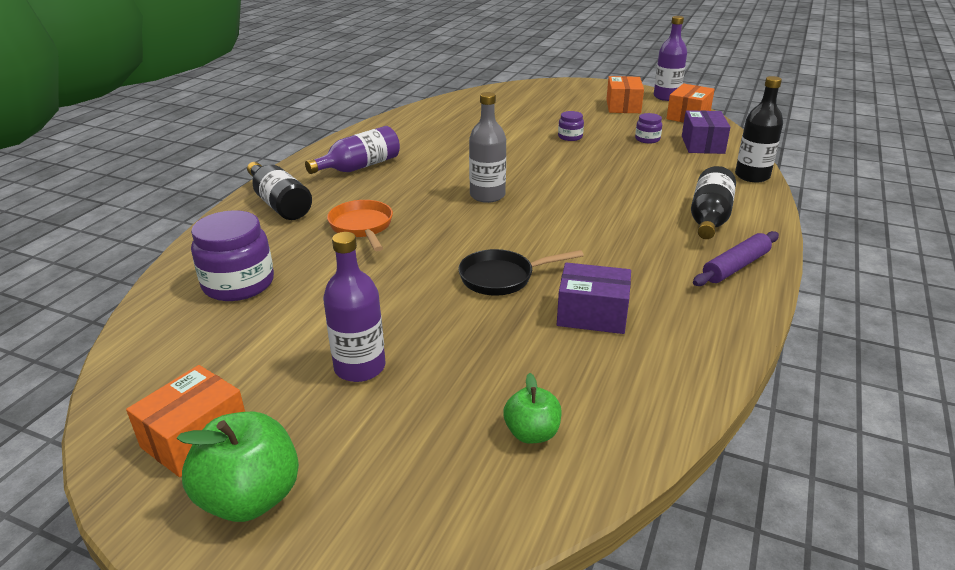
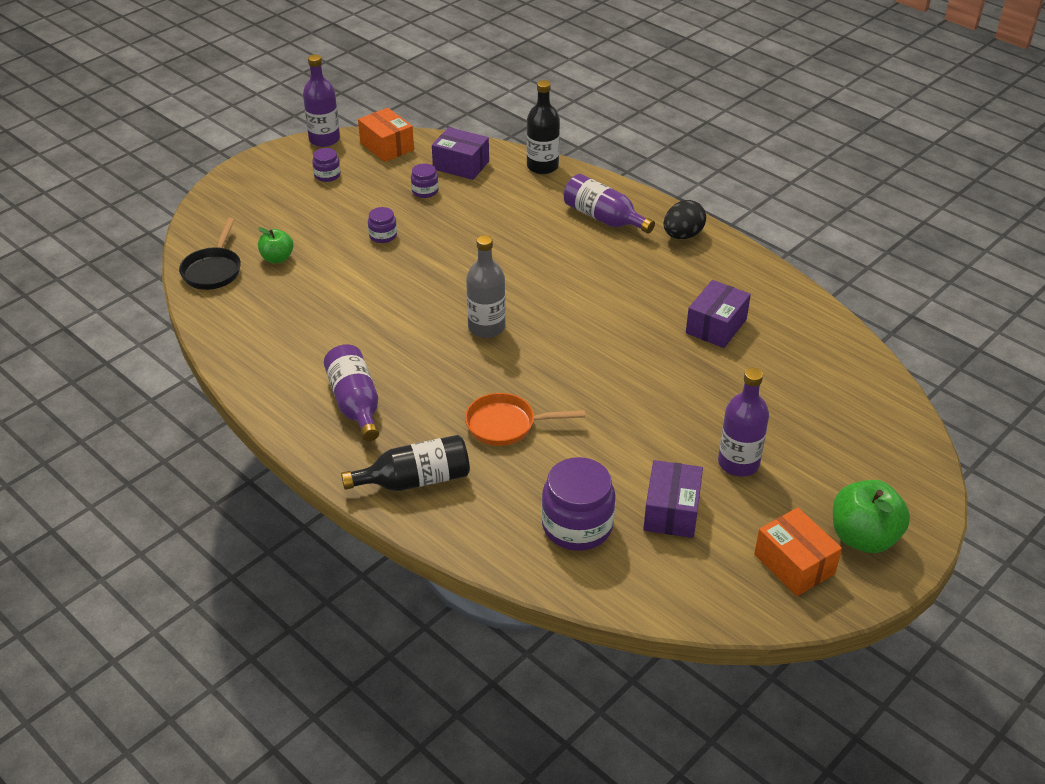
camera: 70 degrees left, 10 degrees up
(269, 333) = (671, 511): none -> purple box
(502, 278) = (643, 357): black pan -> black pan (213, 270)
(532, 433) = (837, 394): green apple -> green apple (277, 258)
(623, 106) = (327, 175): orange box -> purple jar
(709, 218) = (603, 218): black bottle -> purple bottle
(735, 266) = (682, 235): purple rolling pin -> black egg

